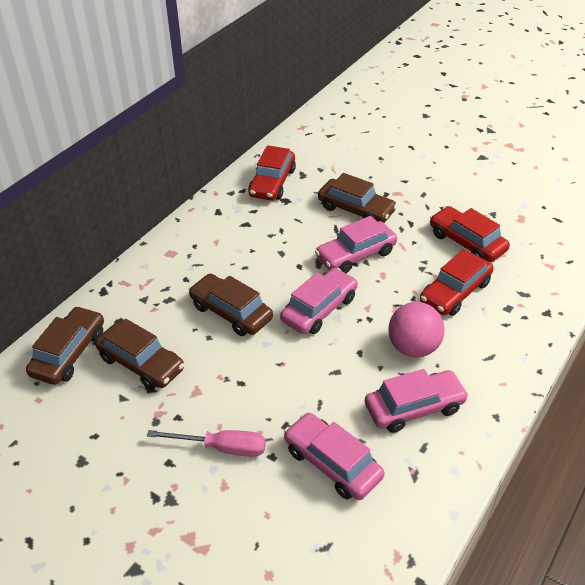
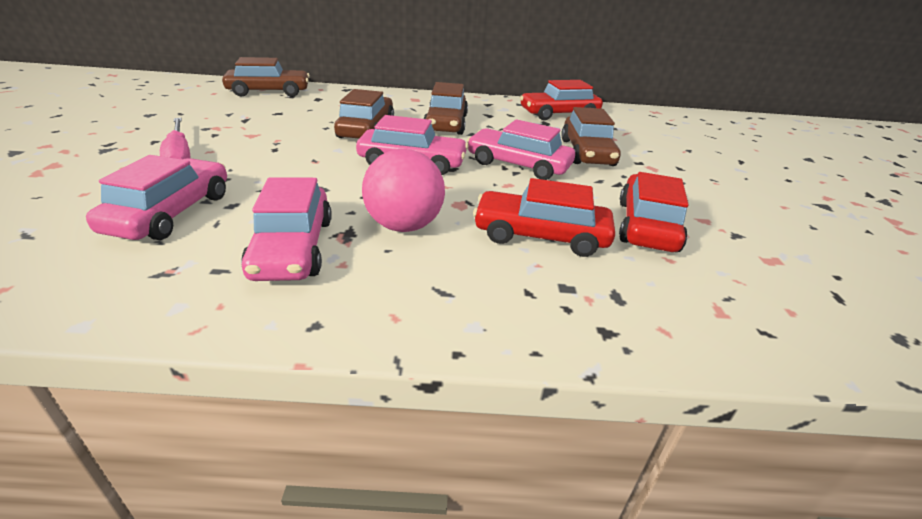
camera: 55 degrees right, 10 degrees down
(141, 363) = (273, 112): brown car -> brown car (446, 123)
(414, 407) = (292, 248): pink car -> pink car turned 45 degrees clockwise

